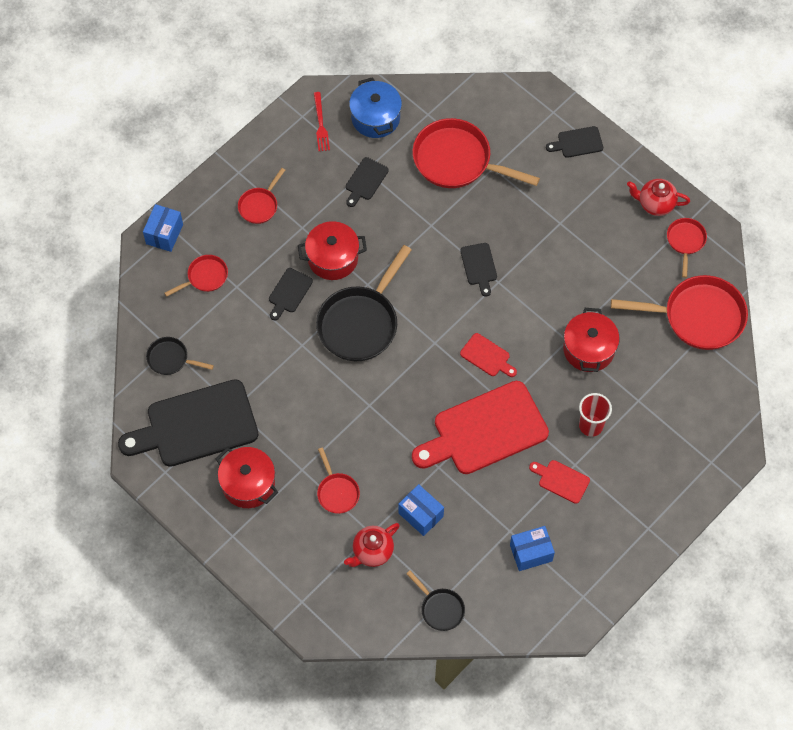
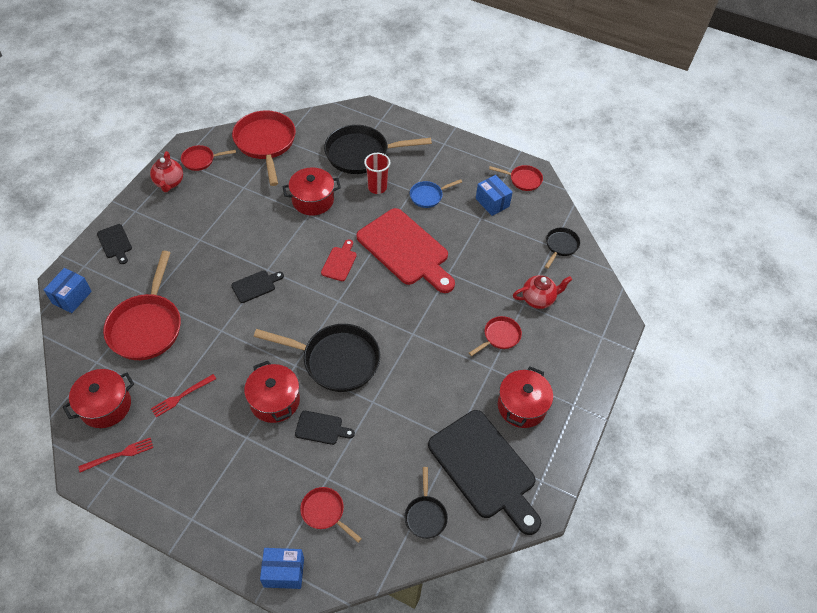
camera: 110 degrees left, 10 degrees down
(259, 205) = (229, 485): red pan -> red pan (523, 180)
(365, 181) = (182, 396): black cutting board -> red fork
(372, 552) = (538, 299): red teapot -> red teapot turned 45 degrees counterclockwise
(375, 118) = (105, 406): blue pot -> red pot
(420, 515) = (493, 275): blue box -> blue box (72, 297)
(561, 480) = (428, 196): red cutting board -> blue pan
(653, 422) = (361, 154): none -> black pan

